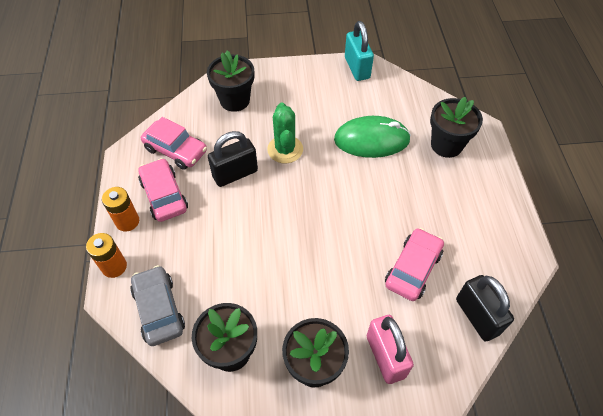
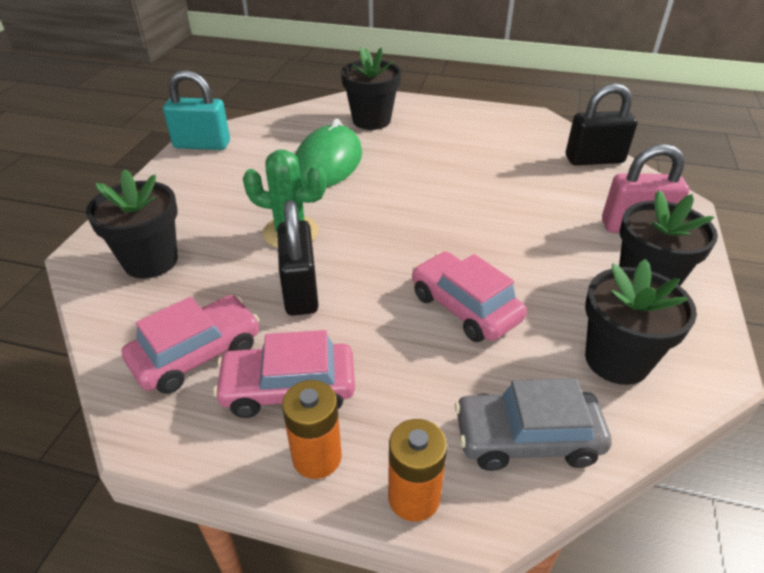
camera: 70 degrees left, 15 degrees down
(413, 269) = (526, 181): pink car -> pink car (464, 307)

